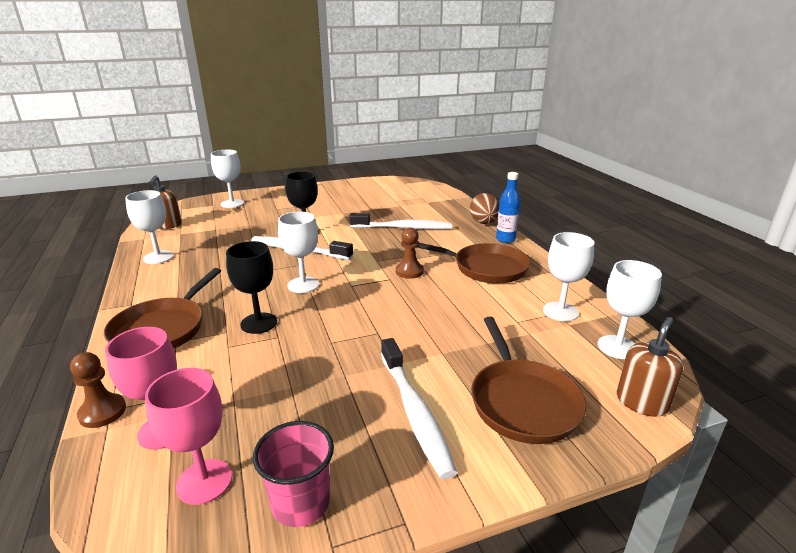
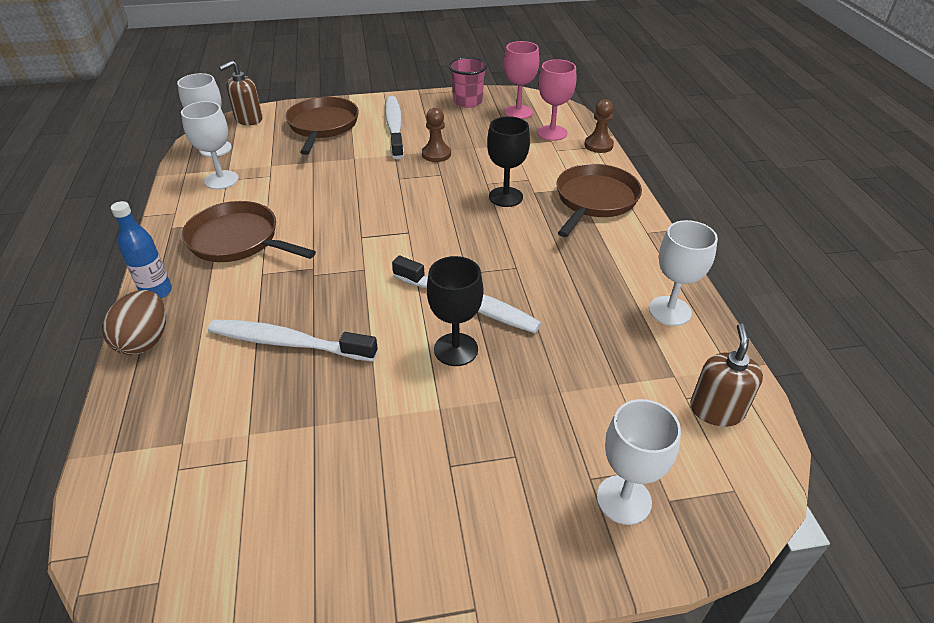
camera: 170 degrees left, 15 degrees up
(303, 285) = (462, 238): white goblet -> none
(409, 271) = (332, 245): brown pawn -> brown pawn (436, 154)

